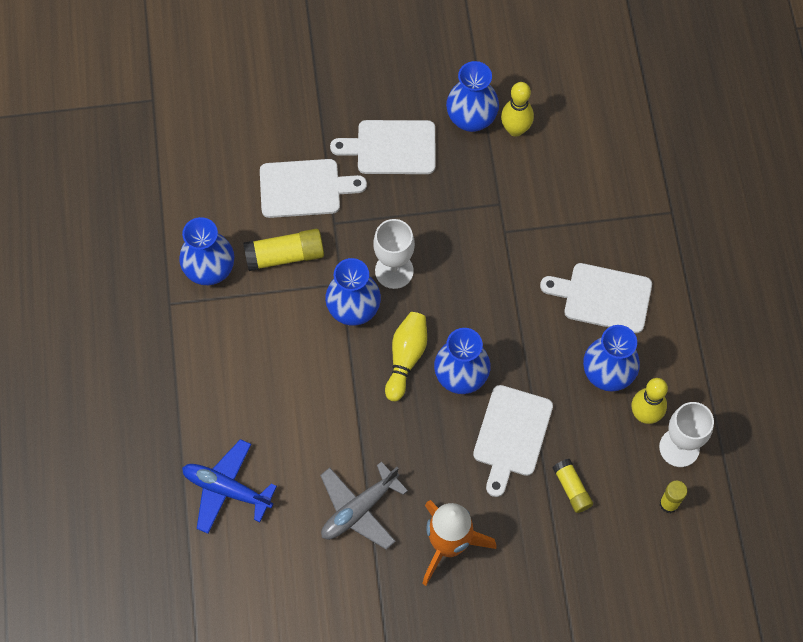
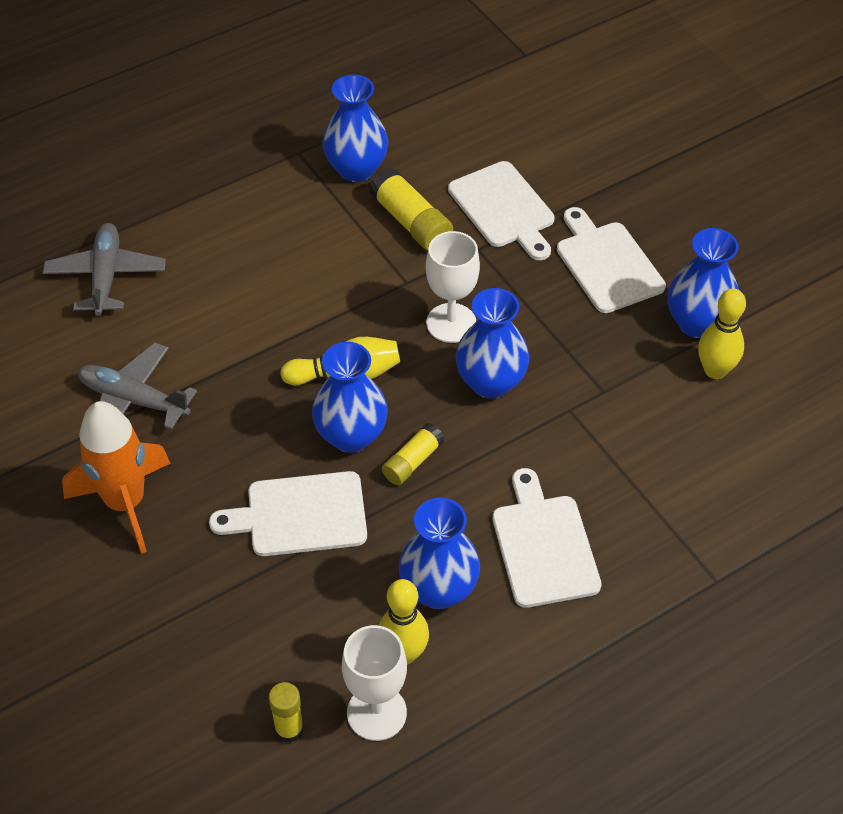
camera: 65 degrees right, 15 degrees down
(227, 489) = (106, 276): blue plane -> grey plane
(353, 309) = (380, 305): blue vase -> blue vase (490, 382)
(571, 488) = (258, 606): yellow glue stick -> yellow glue stick (412, 461)

